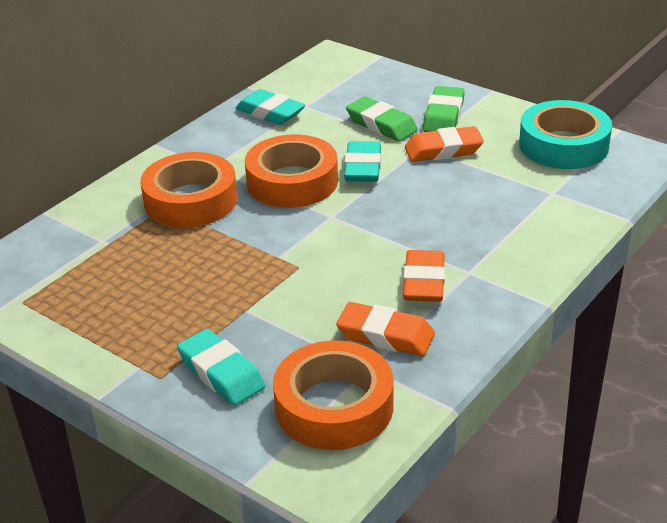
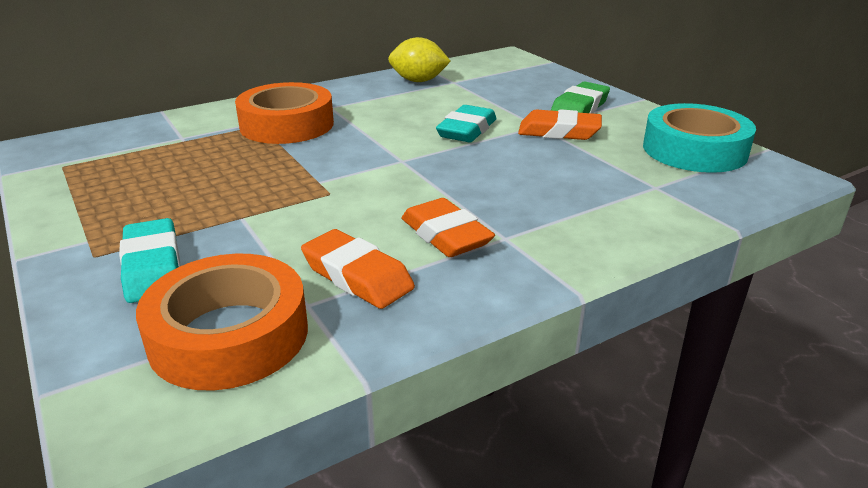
camera: 20 degrees right, 5 degrees down
(270, 113) = (418, 81): turquoise eraser -> yellow lemon
(292, 181) = (390, 128): orange tape -> none
(381, 125) = (512, 104): green eraser -> none
(424, 282) = (446, 235): orange eraser -> orange eraser turned 60 degrees counterclockwise

